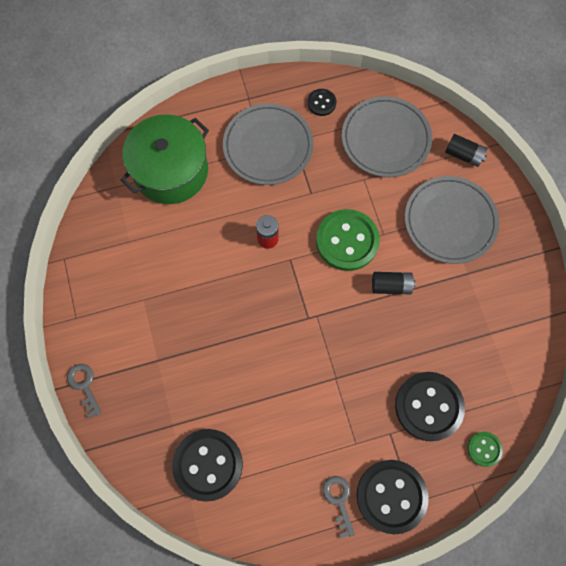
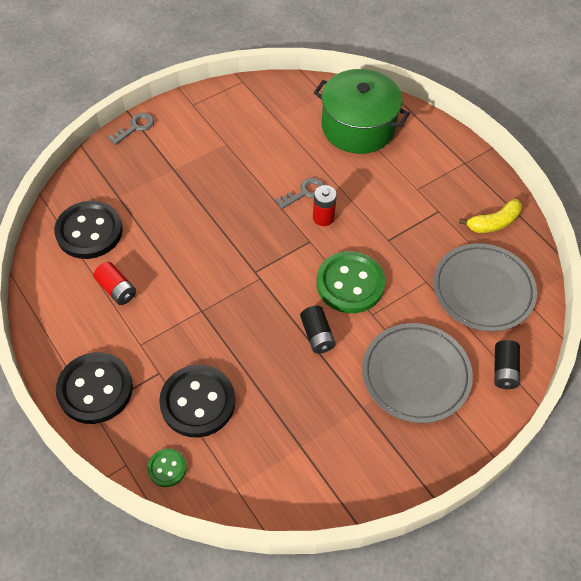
camera: 70 degrees right, 15 degrees down
(268, 146) = (421, 192): grey plate -> none
(287, 452) = (116, 289): none -> red battery
(321, 103) = (493, 223): black button -> yellow banana
(339, 501) = (80, 344): grey key -> grey key (304, 193)

